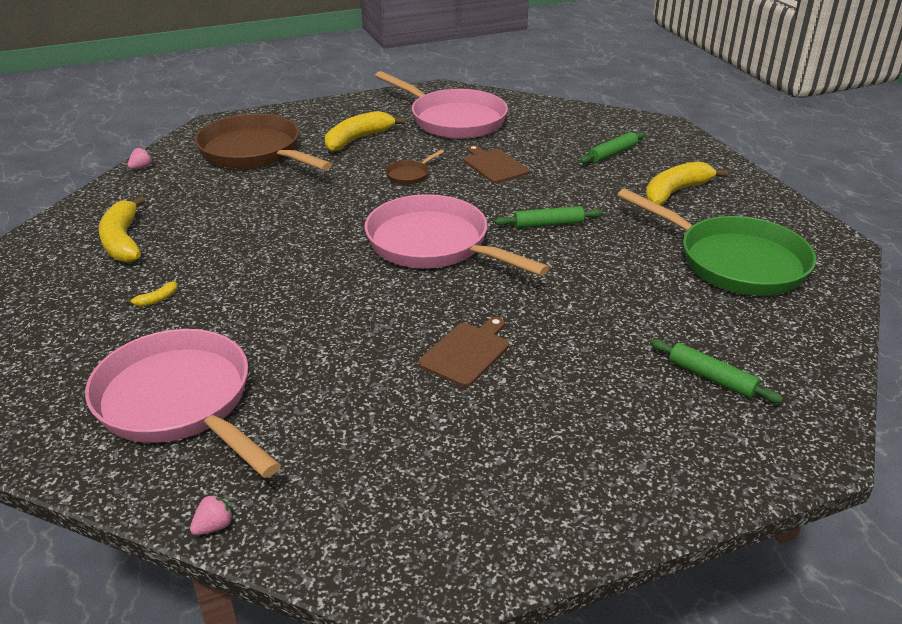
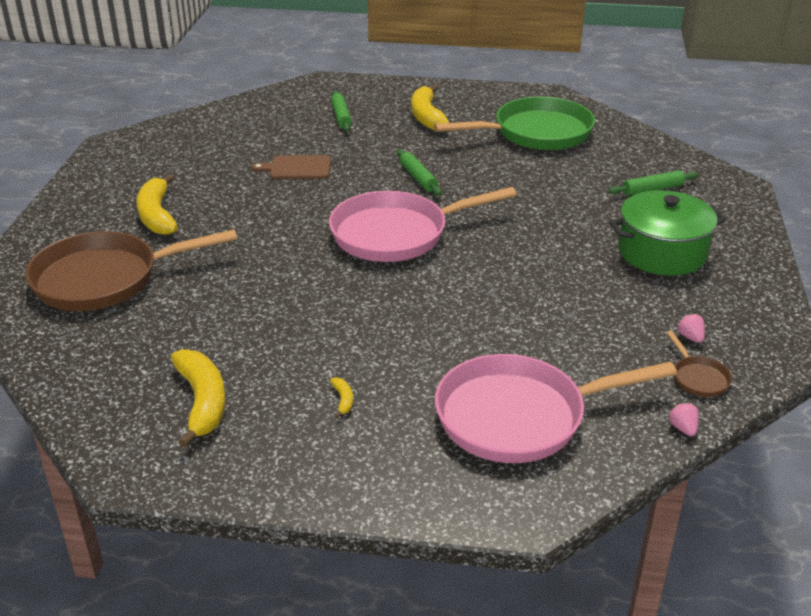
camera: 60 degrees left, 0 degrees up
(123, 241) = (202, 402): yellow banana -> yellow banana turned 120 degrees counterclockwise
(141, 168) = (39, 360): pink strawberry -> pink strawberry (690, 337)
(409, 175) = (264, 210): brown pan -> brown pan (698, 378)
(453, 120) = (186, 159): pink pan -> none
(467, 352) = (557, 265): brown cutting board -> none
(548, 224) = (418, 178): green rolling pin -> green rolling pin turned 45 degrees counterclockwise
(568, 422) = (662, 252): none -> green pot

